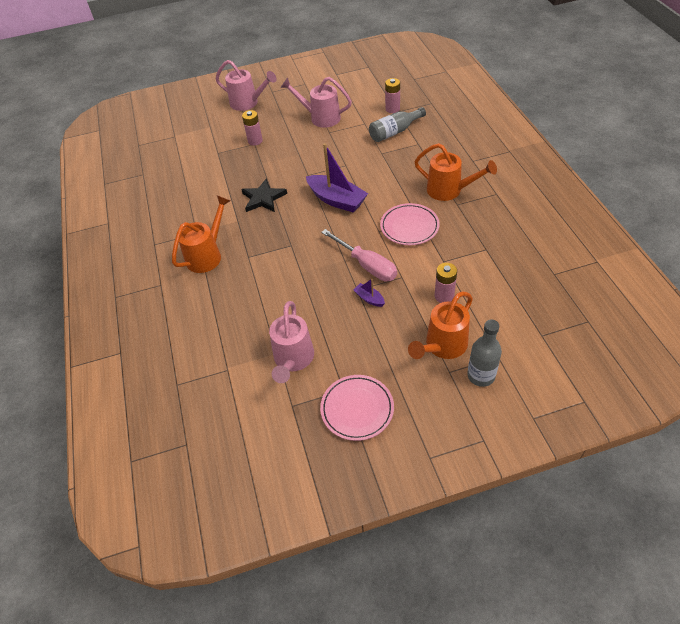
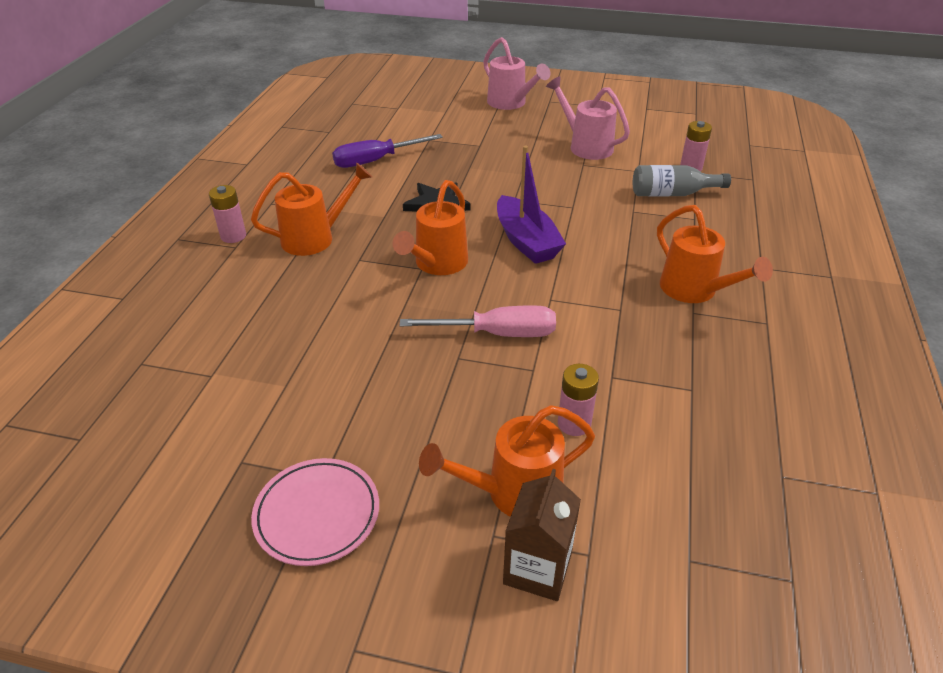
camera: 25 degrees right, 10 degrees down
(196, 183) = (376, 161): none -> purple screwdriver
(255, 141) = (483, 143): pink battery -> pink battery (233, 236)
(293, 360) = (296, 404): pink watering can -> none
(298, 238) = (437, 264): none -> orange watering can
(367, 265) = (497, 333): pink screwdriver -> pink screwdriver turned 75 degrees counterclockwise
(369, 298) = (464, 376): purple boat -> none
(409, 227) = (598, 312): pink plate -> none
(481, 376) = (537, 568): grey bottle -> brown carton

